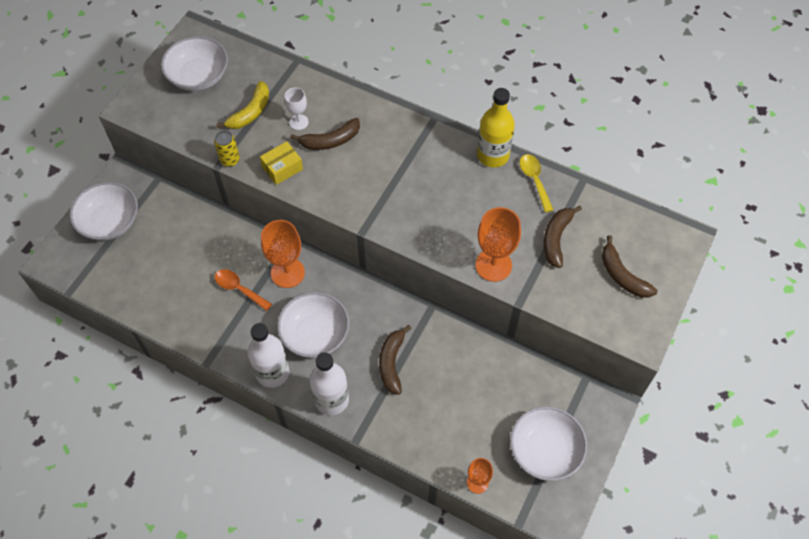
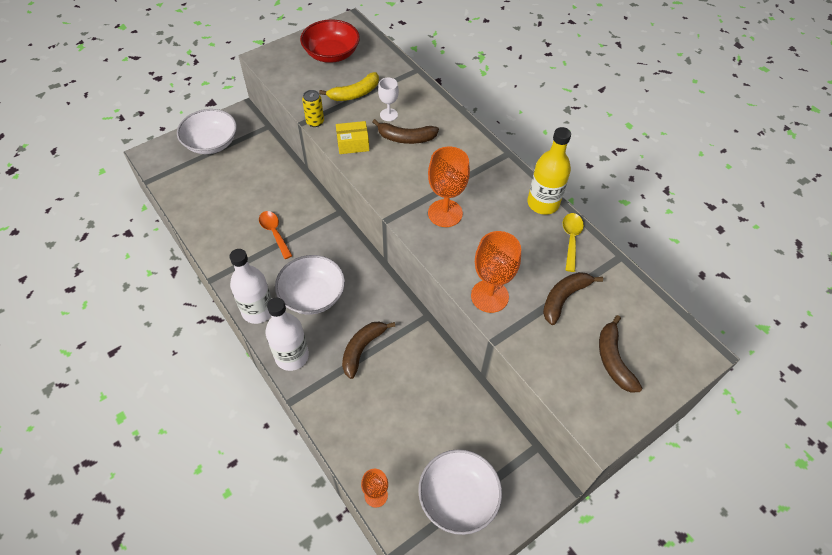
camera: 25 degrees right, 5 degrees down
(198, 76) = (331, 54): white bowl -> red bowl
(287, 273) = (321, 237): orange goblet -> orange goblet (445, 213)

